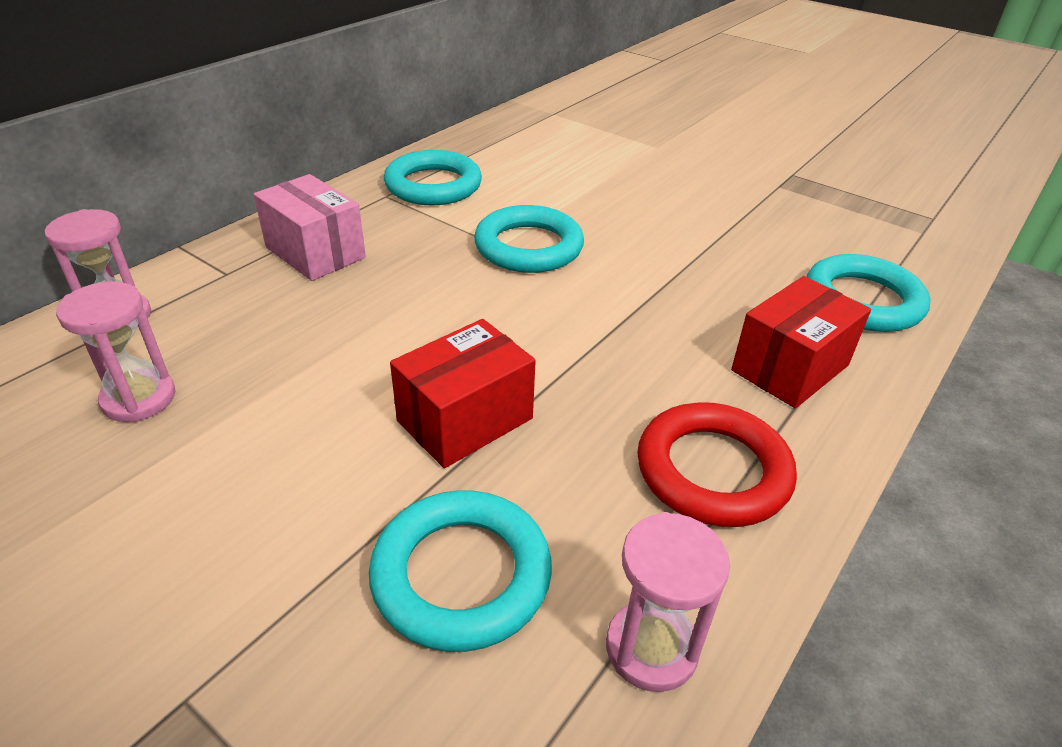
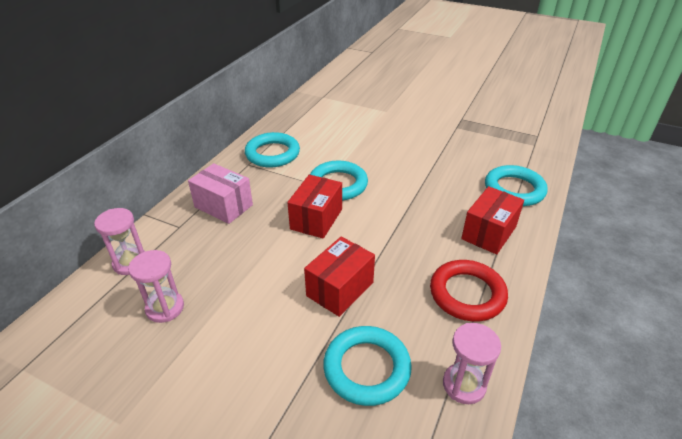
camera: 10 degrees left, 0 degrees up
(468, 296) = (316, 219): none -> red box

